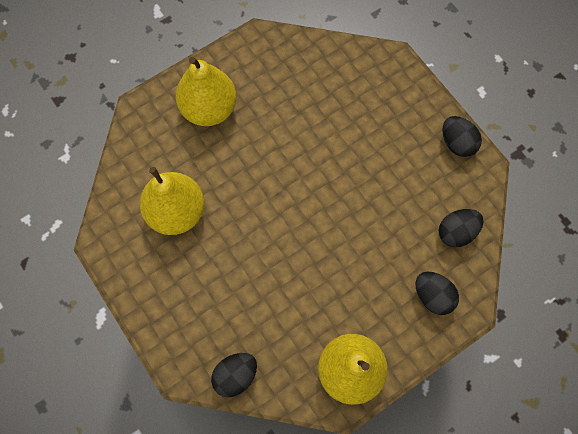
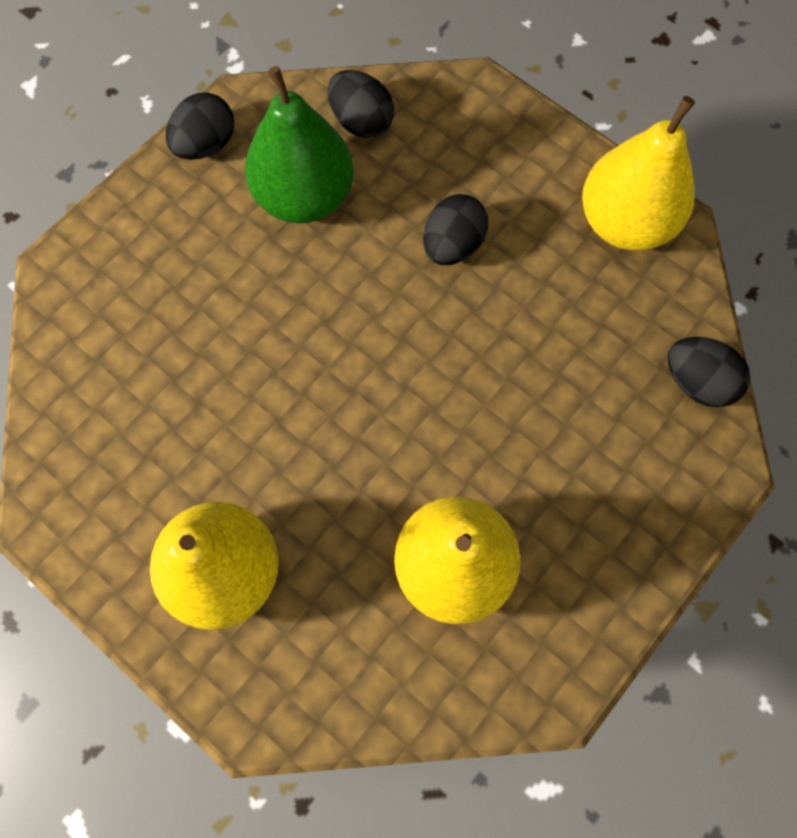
camera: 105 degrees left, 0 degrees up
(410, 189) = (304, 197): none -> green pear
(432, 296) = (473, 136): black egg -> black egg (452, 245)

